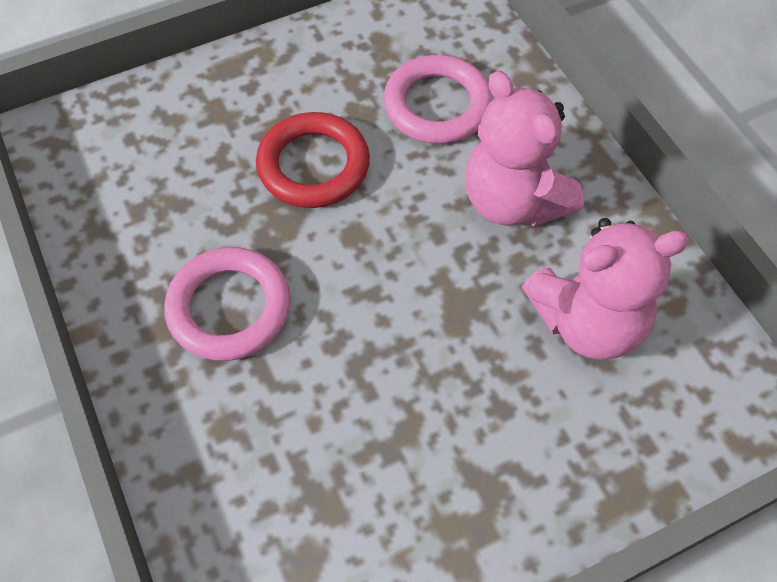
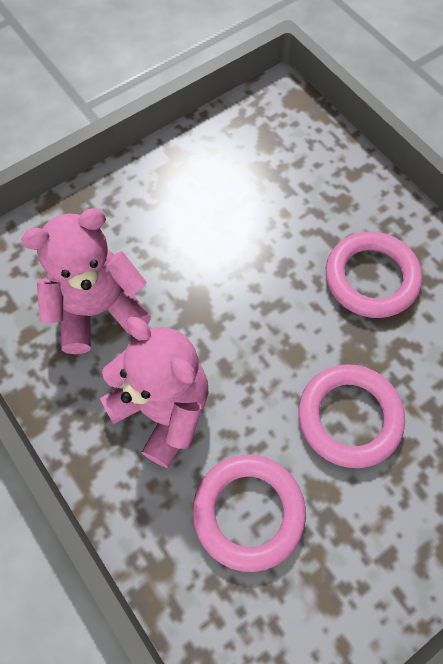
camera: 170 degrees right, 5 degrees up
(313, 165) = (349, 417): red ring -> pink ring

